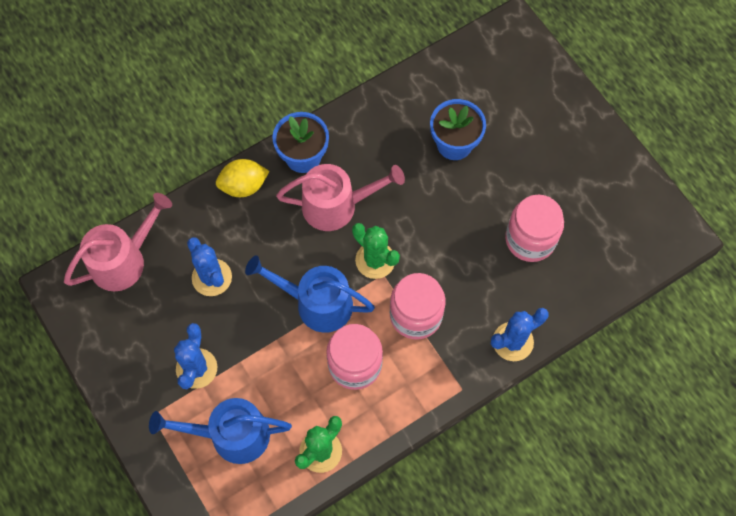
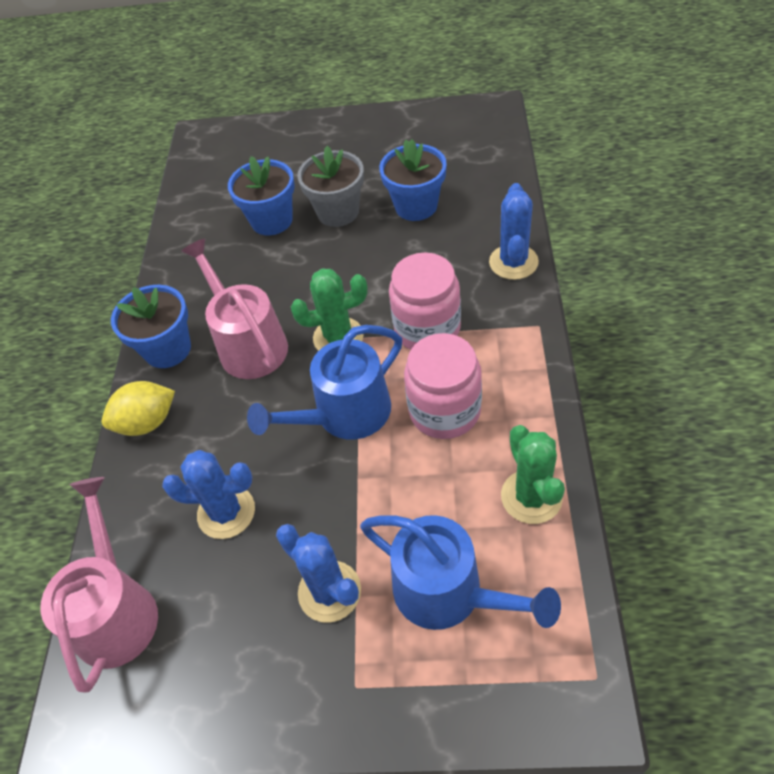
camera: 50 degrees left, 15 degrees down
(232, 435) = (448, 592): blue watering can -> blue watering can turned 90 degrees counterclockwise
(243, 186) = (147, 422): yellow lemon -> yellow lemon turned 45 degrees clockwise
(336, 205) = (248, 344): pink watering can -> pink watering can turned 60 degrees counterclockwise
(490, 186) = (338, 212): none -> grey flower pot
(530, 239) = (416, 206): pink jar -> blue flower pot

